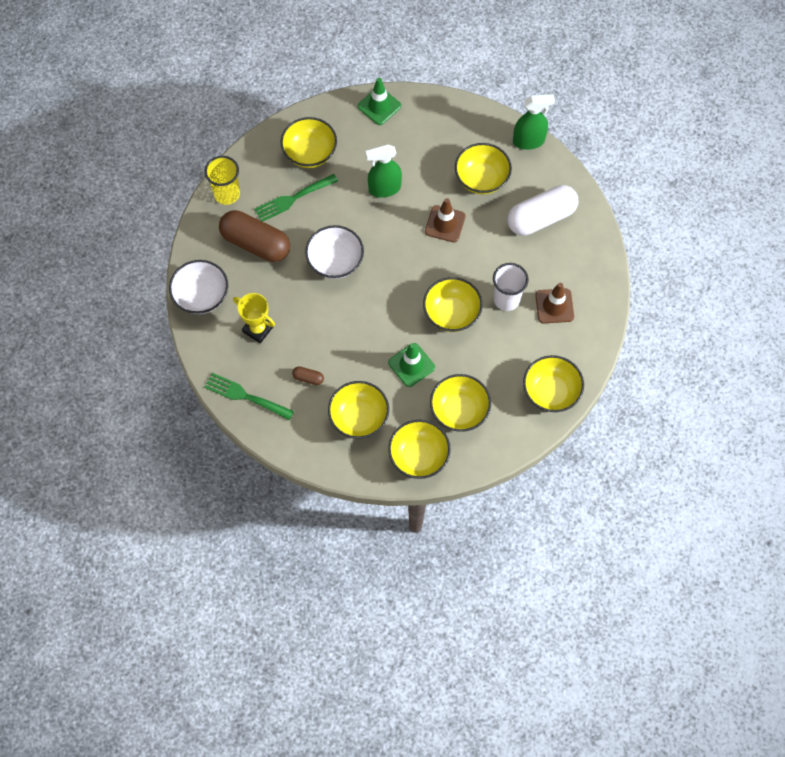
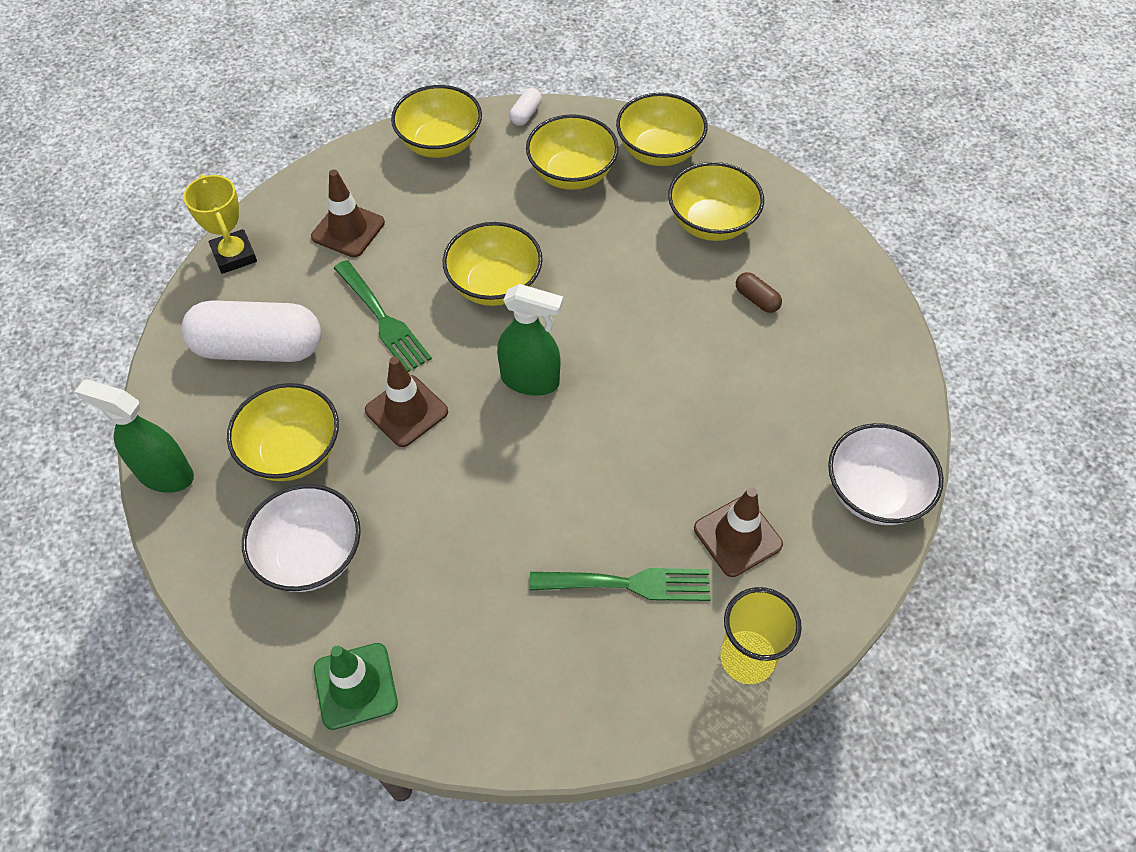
camera: 150 degrees left, 10 degrees down
(245, 396) = (864, 318): green fork -> green fork (383, 319)
(256, 243) = (737, 536): brown capsule -> brown traffic cone
(258, 329) = (801, 398): yellow trophy -> yellow trophy (234, 255)
(310, 153) = (546, 658): yellow bowl -> none
(335, 262) = (619, 439): white bowl -> white bowl (311, 555)
(384, 188) = (459, 518): green spray bottle -> green spray bottle (530, 380)
(411, 365) = (598, 250): green traffic cone -> none
(506, 299) = (404, 267): white cup -> none
(517, 443) = (525, 114): none -> white capsule

